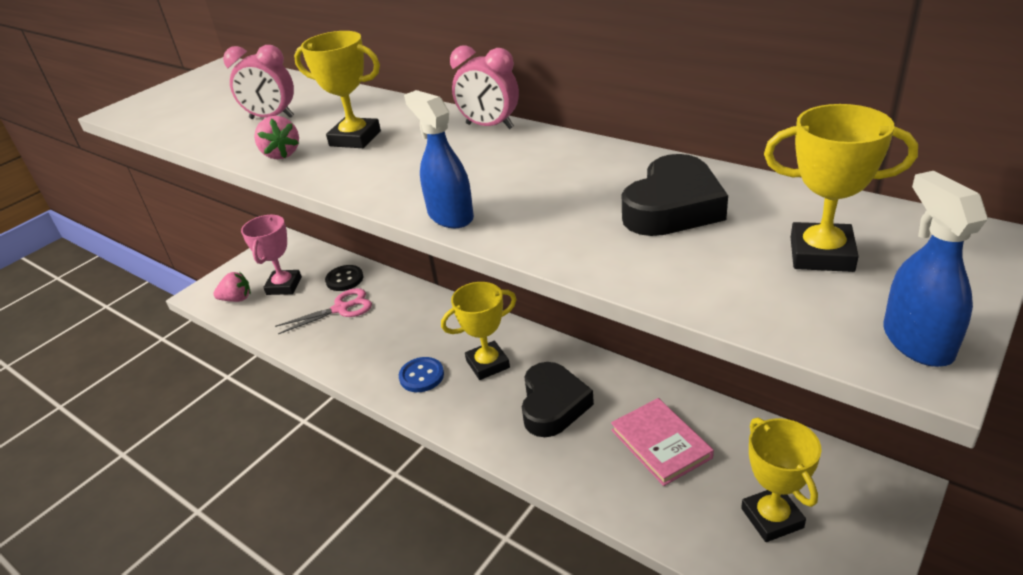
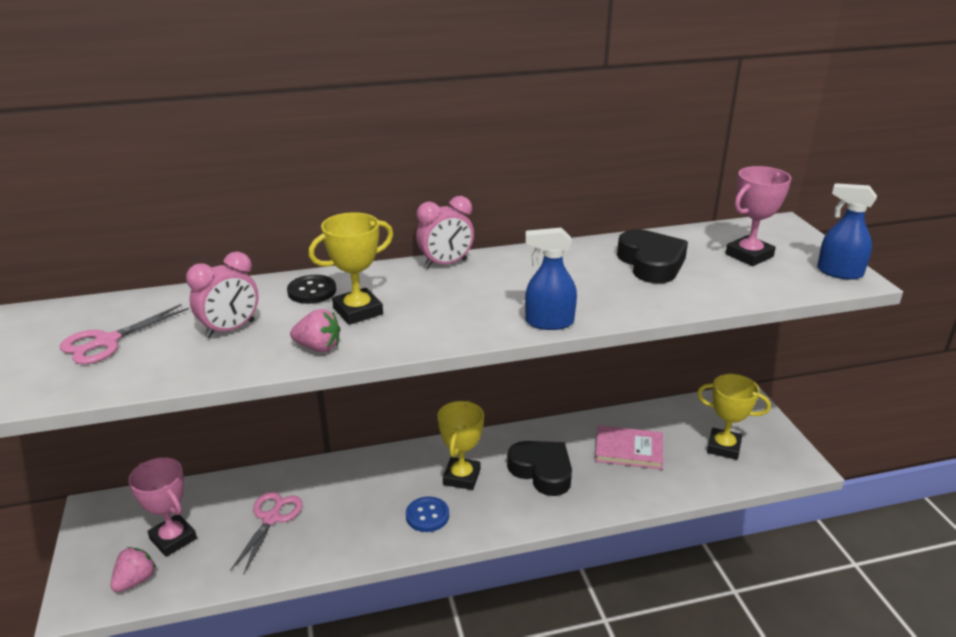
camera: 55 degrees left, 5 degrees down
(213, 98) = (107, 342): none -> pink scissors
(344, 279) = (232, 497): black button -> black button (312, 291)
(821, 254) = (749, 255): yellow trophy -> pink trophy

